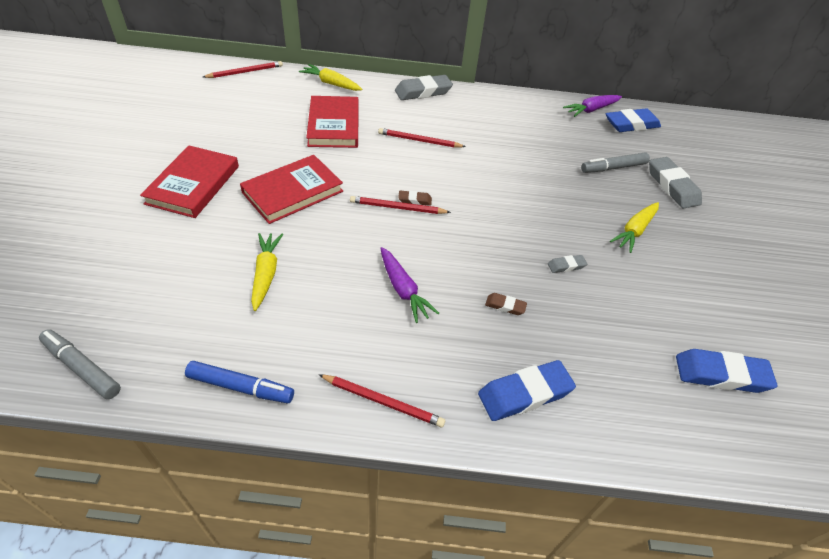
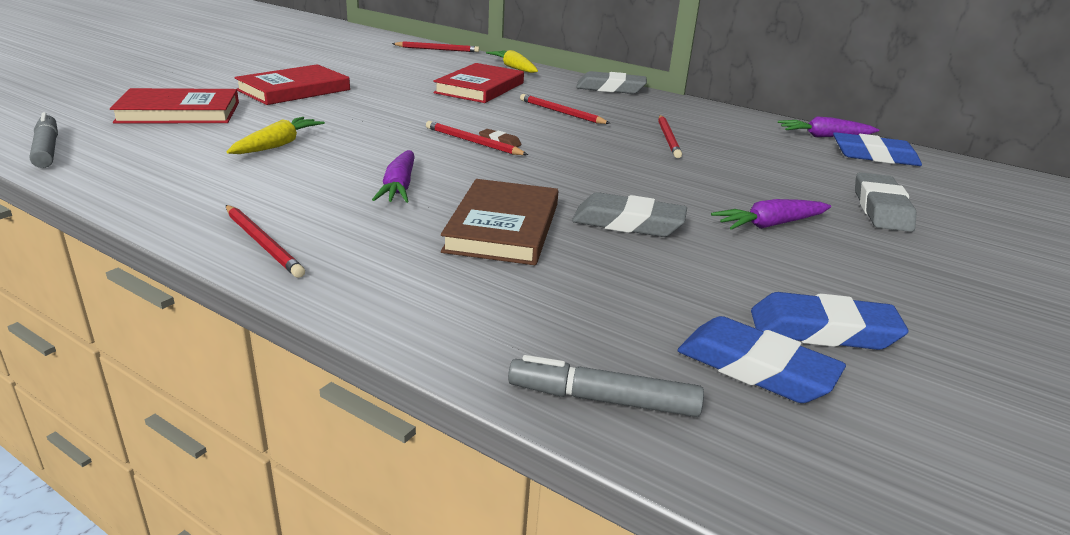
camera: 30 degrees right, 20 degrees down
(241, 387) = (148, 194): blue marker -> none
(293, 192) = (378, 111): red book -> red book (179, 112)
(505, 306) = (503, 227): brown eraser -> brown book
(510, 150) = (668, 138): none -> red pencil
(524, 394) = (432, 290): blue eraser -> blue eraser (823, 331)
(566, 266) = (628, 223): grey eraser -> grey eraser, size x2.05
(613, 168) = (801, 177): grey marker -> grey marker (603, 399)
(634, 231) = (770, 225): yellow carrot -> purple carrot

